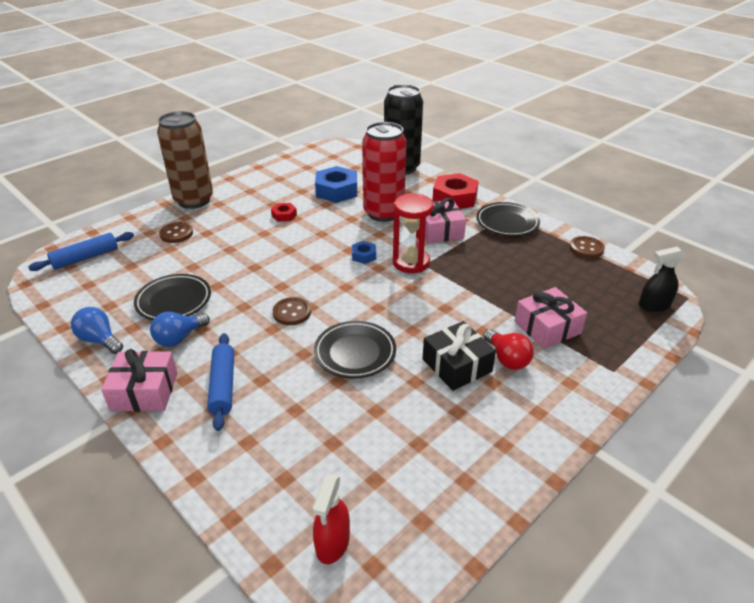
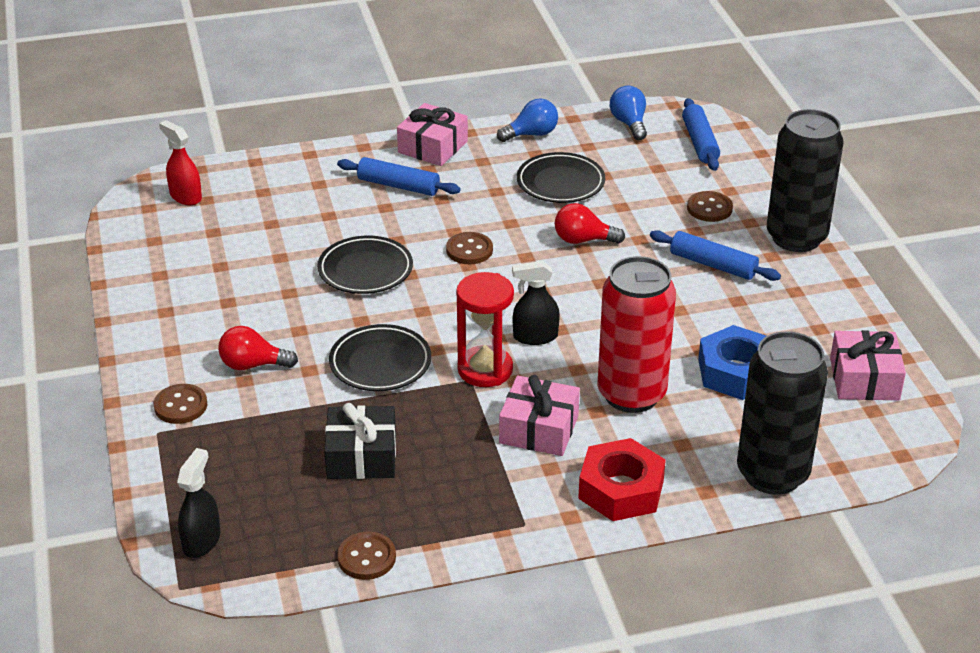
camera: 120 degrees right, 0 degrees up
(179, 338) = (492, 176): blue light bulb -> blue light bulb (629, 123)
(194, 200) = (796, 237): brown can -> black can
(241, 218) = (713, 264): none -> blue rolling pin
(245, 269) = (583, 240): none -> red light bulb
(284, 215) = (694, 301): red nut -> none
(364, 256) = (535, 336): blue nut -> black spray bottle
(457, 365) = (280, 327): black gift -> black gift (361, 456)
(507, 223) = (502, 510): black plate -> black plate (380, 363)
(547, 327) = (263, 421): pink gift -> pink gift (864, 379)
(580, 373) = (180, 406): none -> brown button

